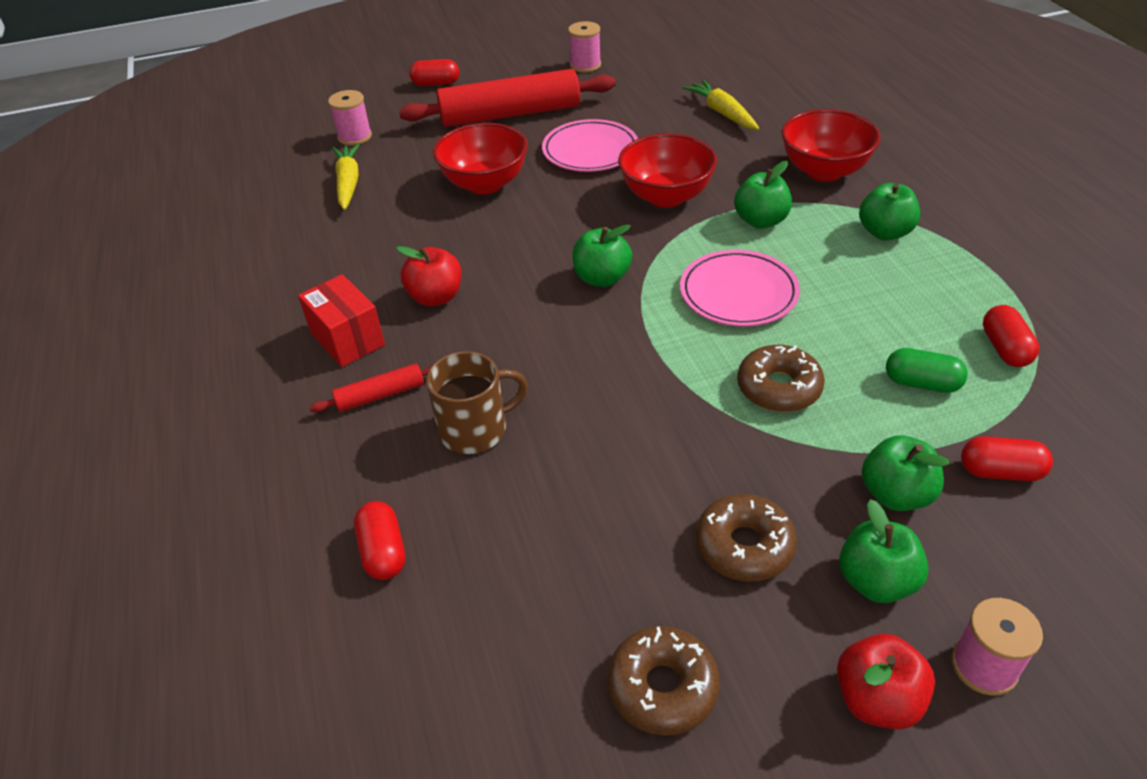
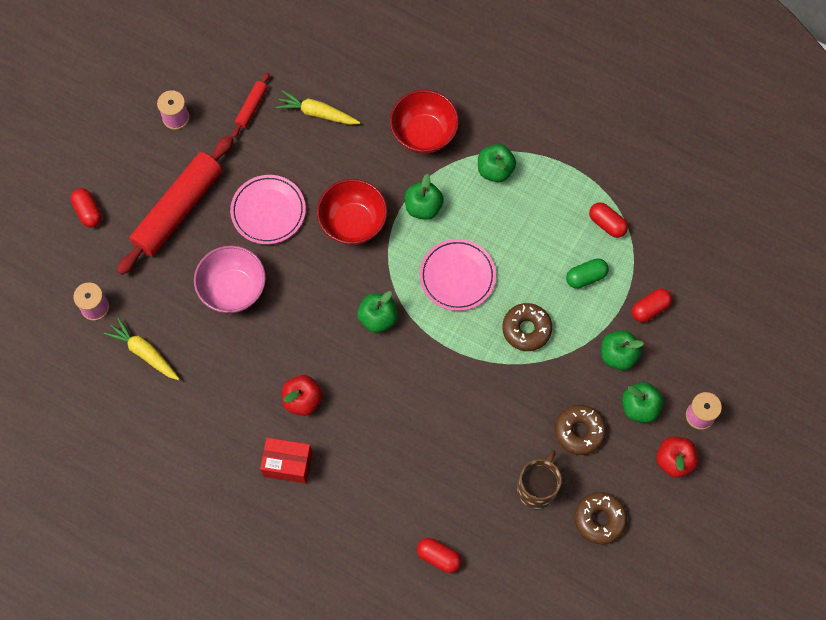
camera: 45 degrees left, 25 degrees up
(380, 395) = (345, 483): red rolling pin -> red rolling pin (251, 107)
(436, 84) = (88, 212): red capsule -> red capsule turned 75 degrees counterclockwise
(475, 429) = (412, 465): brown mug -> brown mug (537, 487)
(485, 183) = (233, 289): red bowl -> pink bowl

